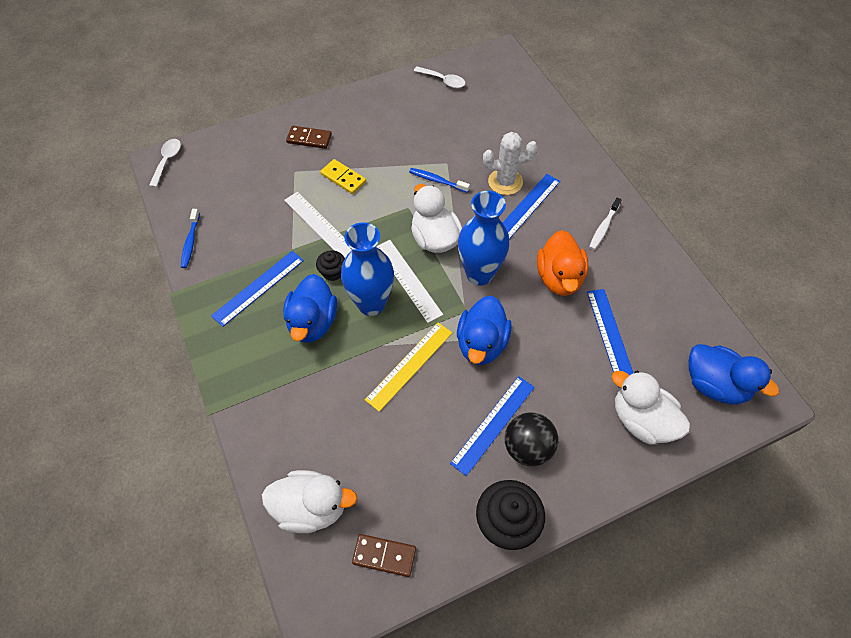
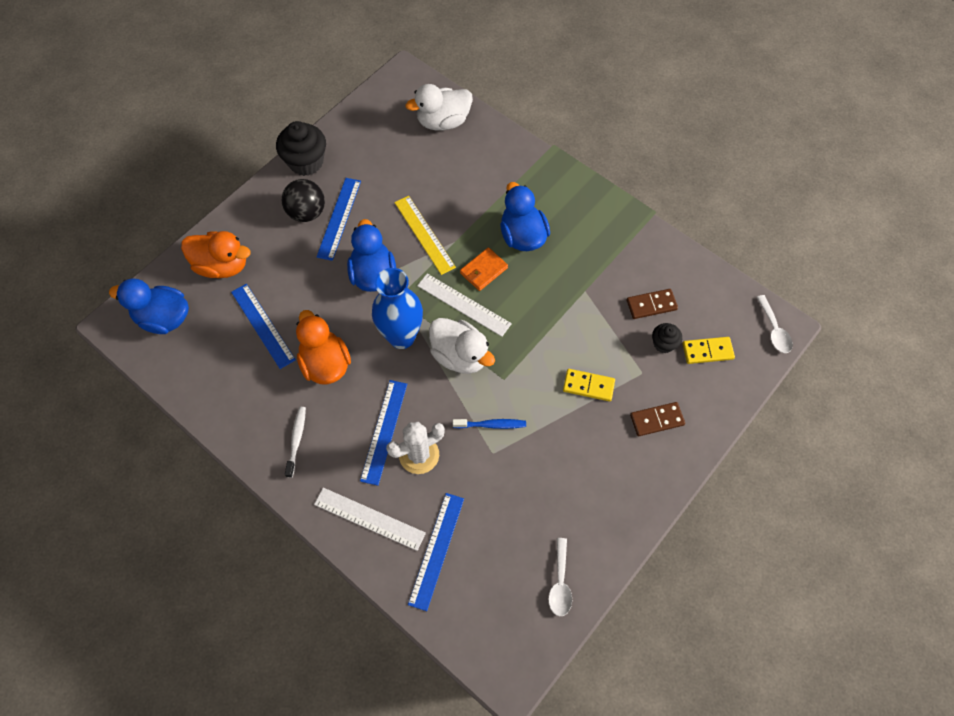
camera: 155 degrees right, 5 degrees up
(190, 242) = (677, 260): blue toothbrush -> none
(232, 166) = (707, 351): none -> yellow domino
(258, 287) = (587, 245): blue ruler -> blue ruler (436, 550)
(320, 225) = (576, 324): white ruler -> white ruler (369, 518)
(333, 272) = (534, 284): black cupcake -> black cupcake (663, 344)
(371, 304) = (483, 270): blue vase -> orange wallet
(384, 555) = (380, 116): brown domino -> brown domino (651, 305)
(409, 365) = (424, 234): yellow ruler -> yellow ruler turned 45 degrees counterclockwise
(443, 80) = (560, 583): white spoon -> white spoon turned 90 degrees counterclockwise
(641, 420) = (222, 265): white duck -> orange duck

